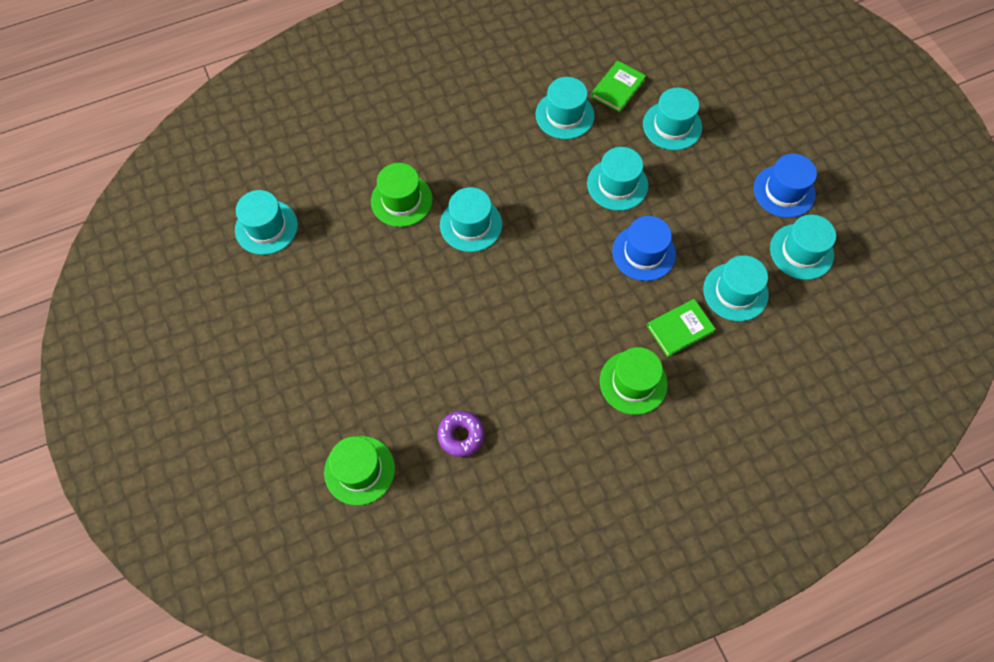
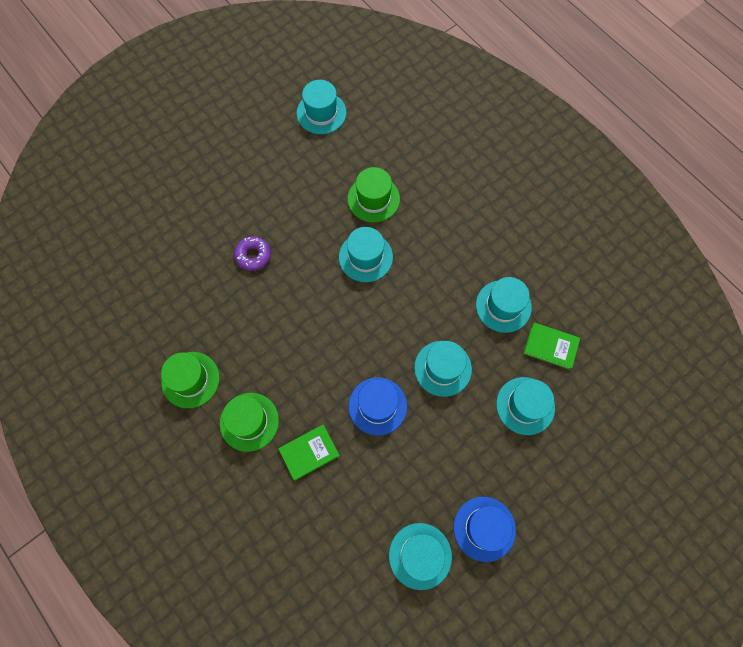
camera: 75 degrees right, 5 degrees up
(359, 470) = (137, 235): green hat -> green hat (190, 379)
(461, 435) = (177, 298): purple donut -> purple donut (253, 256)
(680, 329) = (309, 452): green book -> green book turned 75 degrees counterclockwise
(735, 292) = (359, 497): turquoise hat -> none

